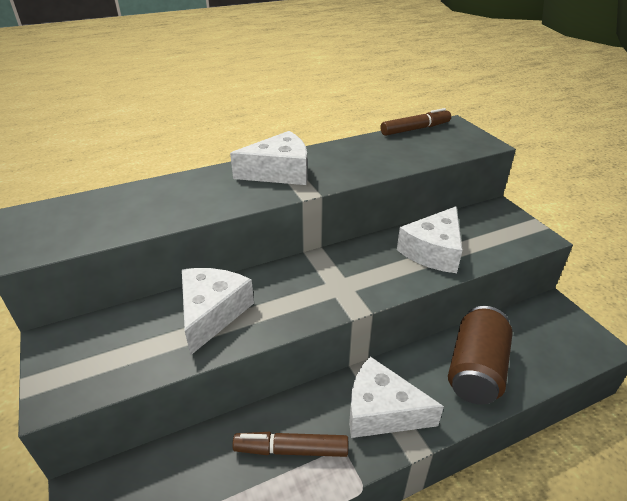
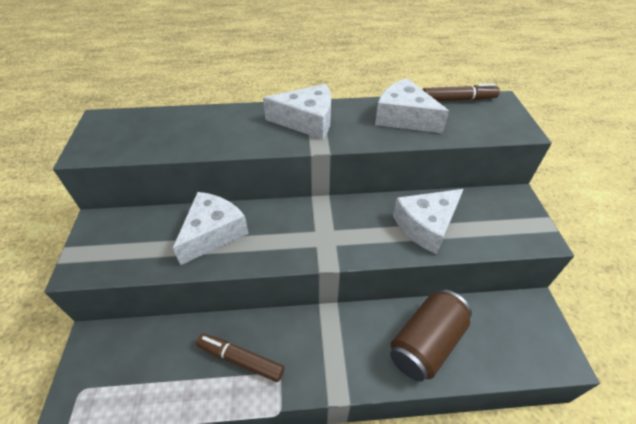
camera: 20 degrees right, 10 degrees up
(381, 411) = (326, 352): white cheese -> white cheese (404, 117)

